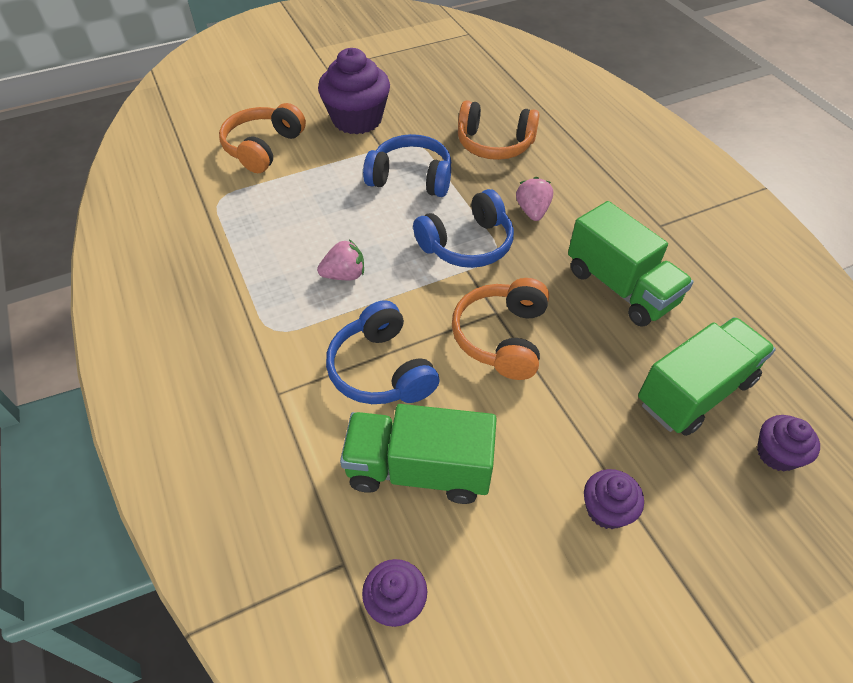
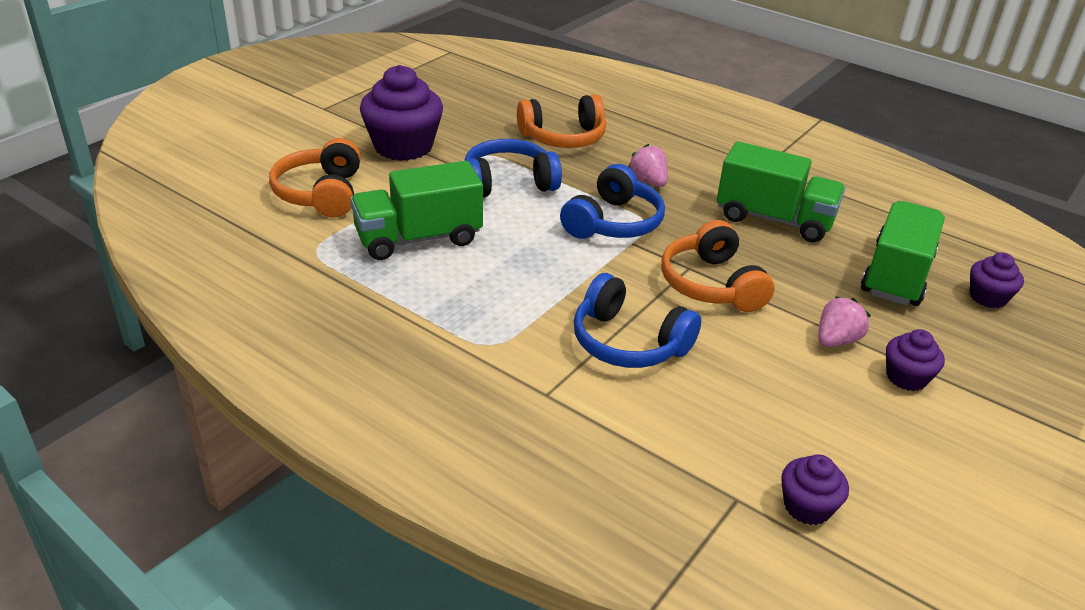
camera: 30 degrees left, 15 degrees down
(344, 275) = (518, 279): pink strawberry -> pink strawberry (836, 340)
(419, 469) = (734, 405): green truck -> green truck (418, 238)

